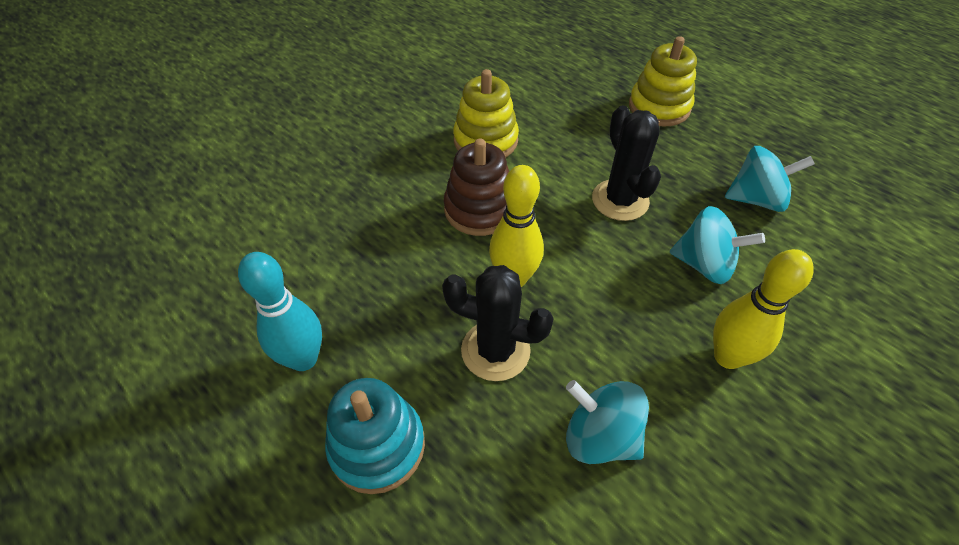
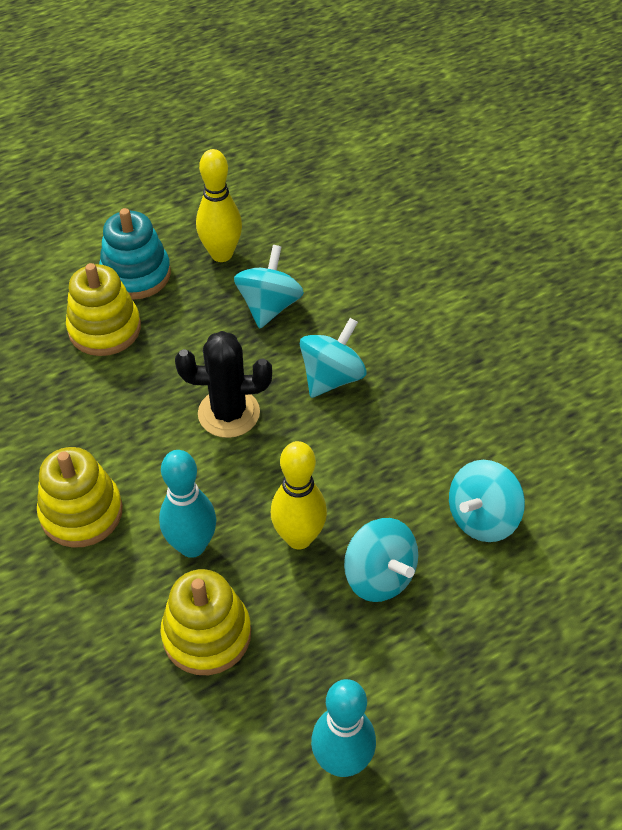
camera: 75 degrees left, 0 degrees up
(377, 446) = (455, 700): turquoise stacking toy -> turquoise stacking toy (136, 274)
(402, 238) = (207, 634): none -> yellow stacking toy
(479, 209) = (192, 546): brown stacking toy -> turquoise bowling pin
(495, 350) = (379, 576): black cactus -> turquoise spinning top
(728, 356) = (430, 400): yellow bowling pin -> yellow bowling pin (221, 254)

